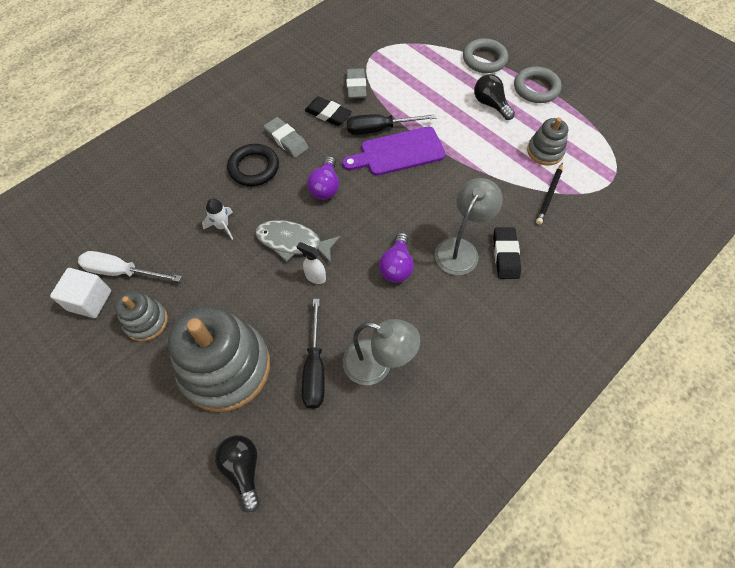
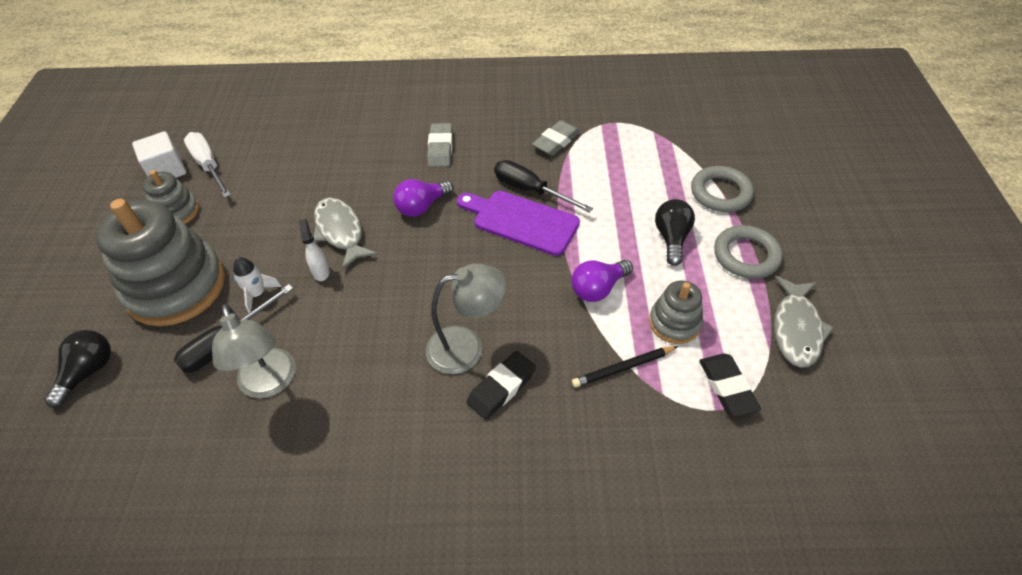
camera: 45 degrees right, 10 degrees down
(222, 226) = (309, 182): white rocket -> white rocket (257, 294)
(254, 168) = (388, 154): black ring -> none
(328, 114) = (501, 149): black eraser -> black eraser (727, 387)
(396, 266) = (392, 316): purple light bulb -> purple light bulb (598, 288)
(599, 112) = (796, 329): none -> grey fish

